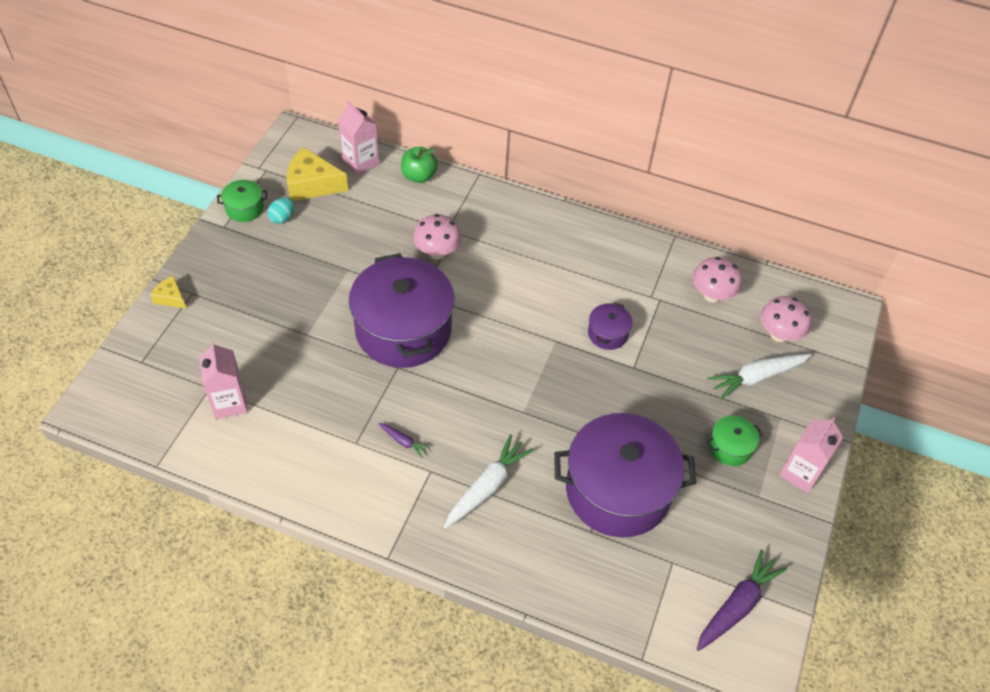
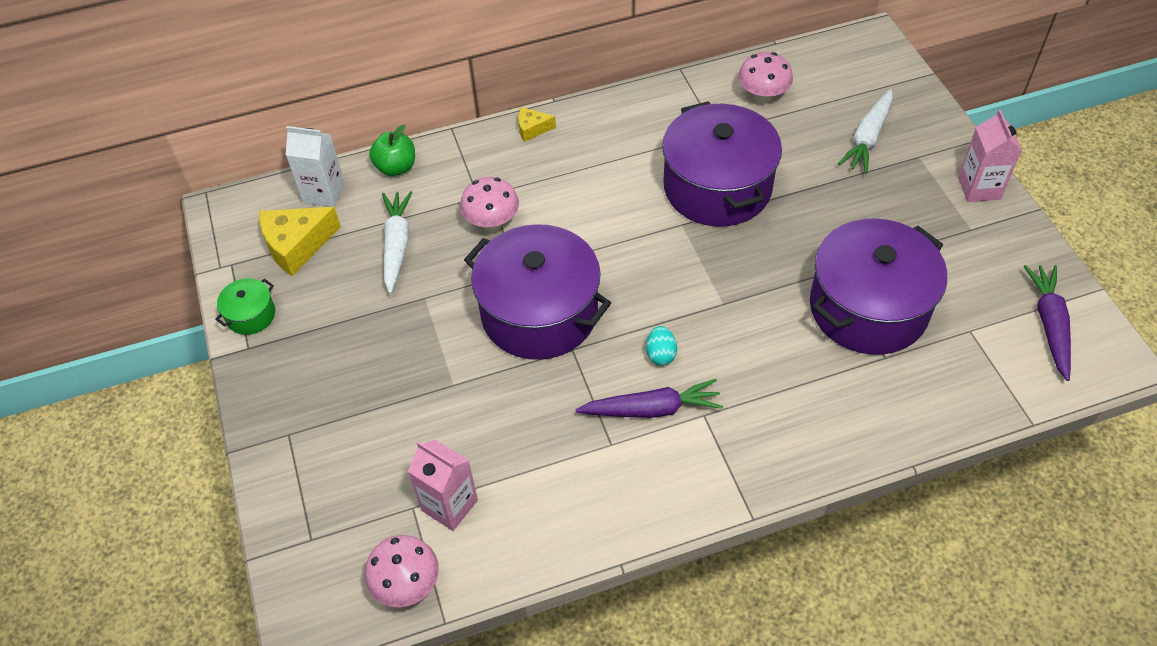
camera: 35 degrees left, 0 degrees up
(171, 298) = (270, 455): yellow cheese -> yellow cheese (532, 129)
(282, 218) = (302, 296): turquoise egg -> turquoise egg (660, 354)
(361, 163) = (324, 193): pink carton -> white carton
(403, 441) = (652, 409): purple carrot -> purple carrot, size x2.03
(487, 487) = (765, 389): white carrot -> white carrot (397, 245)
(607, 334) = (717, 187): purple pot -> purple pot, size x2.34
(730, 447) = (910, 207): green pot -> none
(779, 334) = (846, 92): pink mushroom -> pink mushroom (407, 585)

